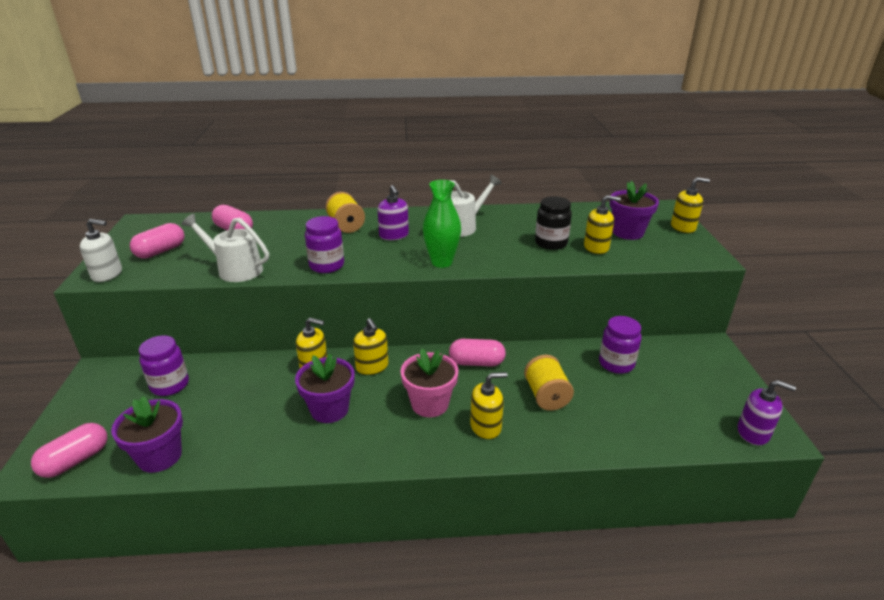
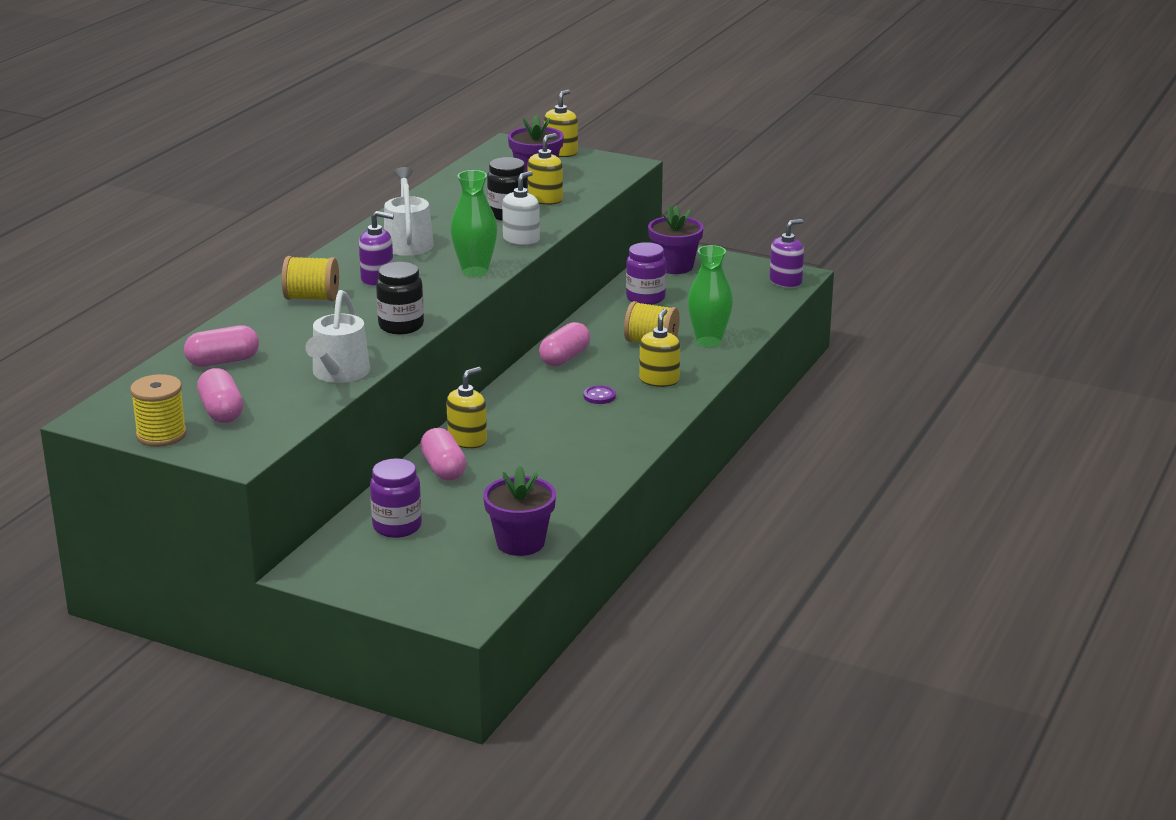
camera: 60 degrees left, 5 degrees down
(75, 460) = (474, 590): pink capsule -> pink capsule (443, 469)
(107, 274) = (243, 447): white soap dispenser -> white soap dispenser (521, 240)
(121, 245) = (161, 435): none -> yellow spool
(235, 269) = (338, 374): white watering can -> white watering can turned 45 degrees counterclockwise
(327, 266) = (401, 326): purple jar -> black jar
(329, 409) = (549, 445): purple flower pot -> purple flower pot (674, 266)
(372, 367) = (505, 410): yellow soap dispenser -> none
(430, 404) = (599, 396): pink flower pot -> purple button
(583, 429) = (708, 341): none -> green vase

